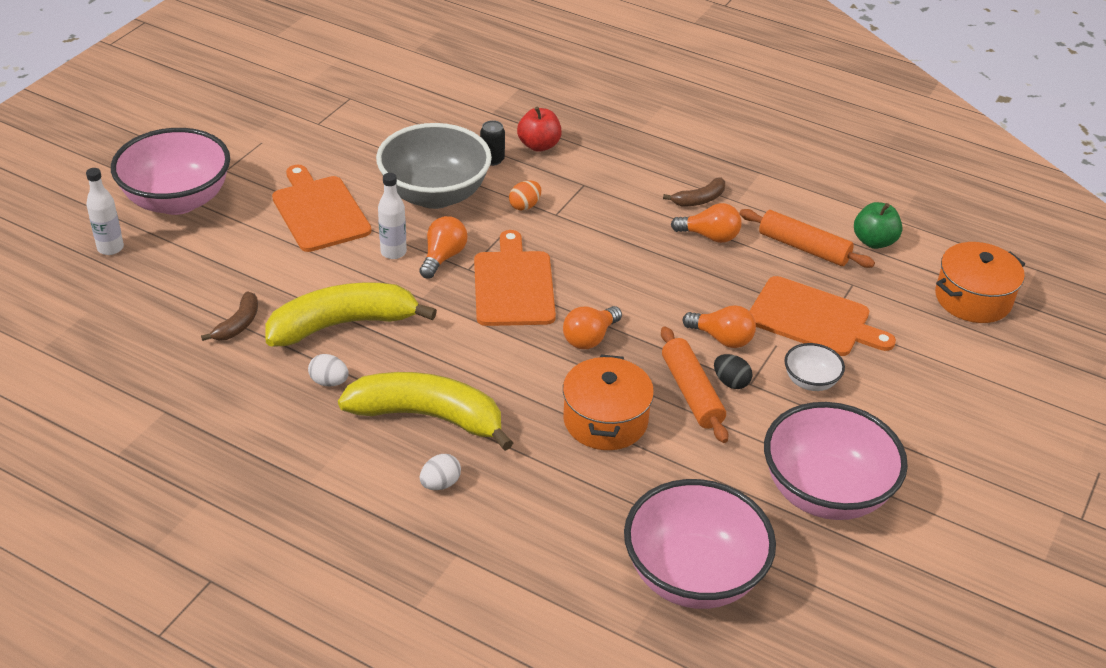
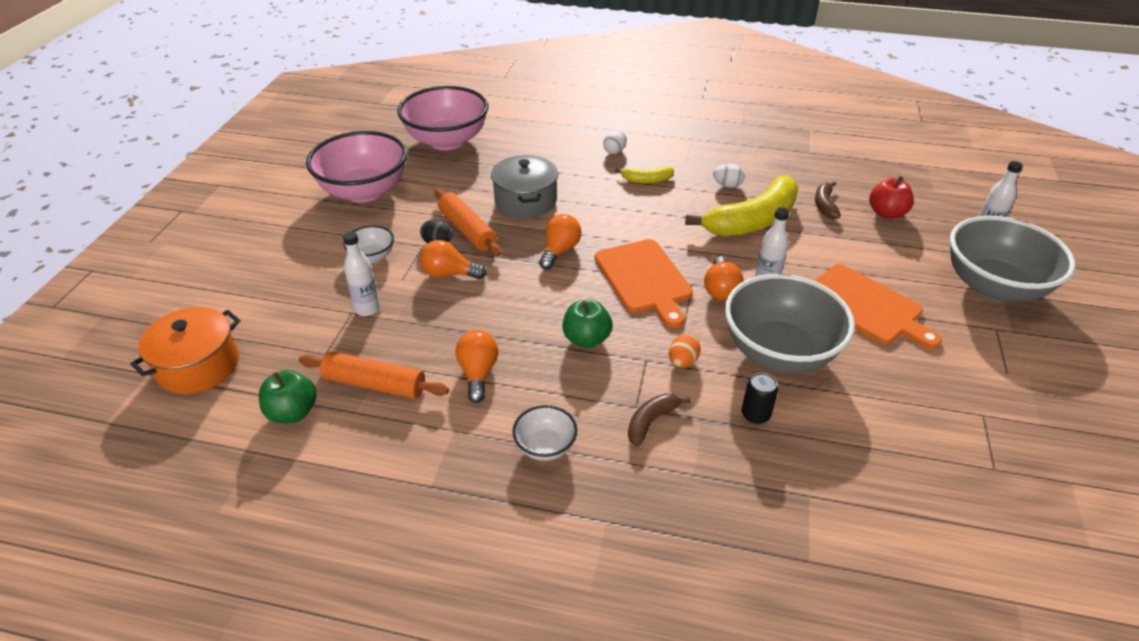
camera: 165 degrees right, 0 degrees up
(177, 200) = (993, 287): pink bowl -> grey bowl
(428, 416) = (646, 180): yellow banana -> yellow banana, size x0.47
(539, 145) = (717, 453): red apple -> red apple (886, 213)
(601, 242) = (586, 339): none -> green apple
(605, 420) = (525, 201): orange pot -> grey pot
(667, 176) = (545, 446): none -> white bowl
(699, 200) = (499, 420): brown banana -> brown banana (651, 421)
(710, 236) = (478, 373): orange light bulb -> orange light bulb turned 90 degrees clockwise
(813, 318) = (367, 309): orange cutting board -> white bottle

